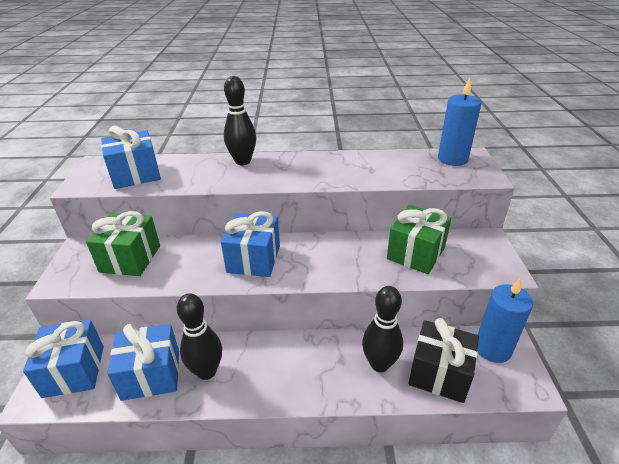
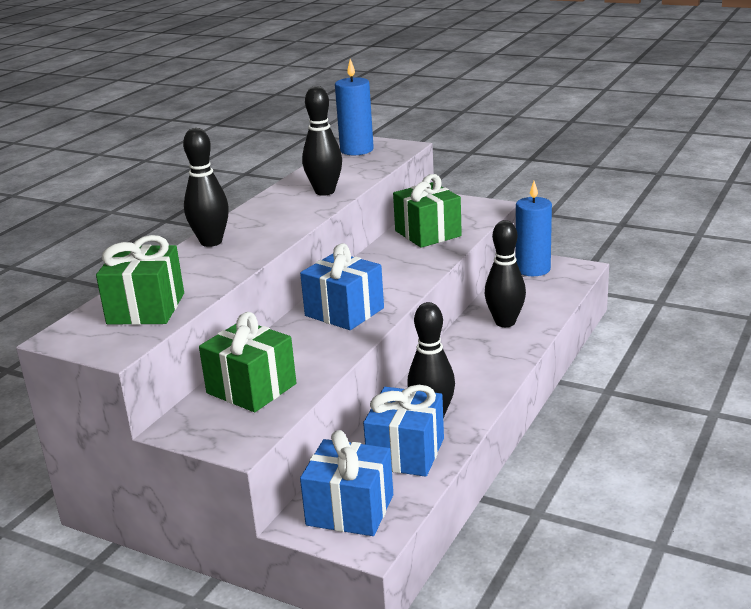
camera: 60 degrees left, 10 degrees down
(136, 175) = (146, 308): blue gift -> green gift
(359, 173) = (325, 192): none -> black bowling pin
(439, 373) = (538, 299): black gift -> none

